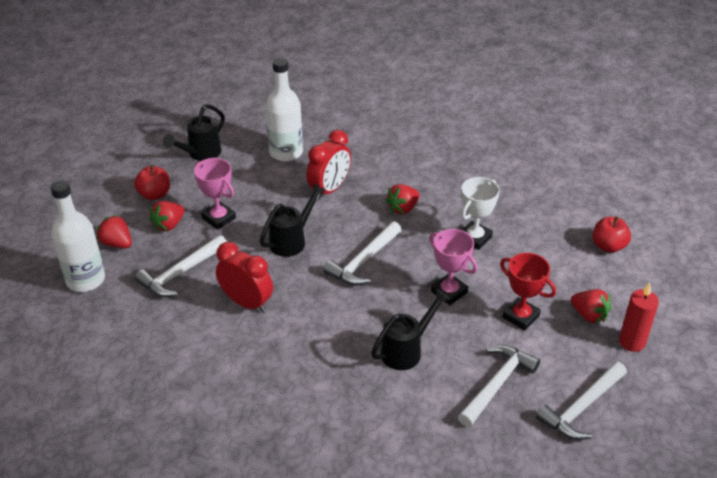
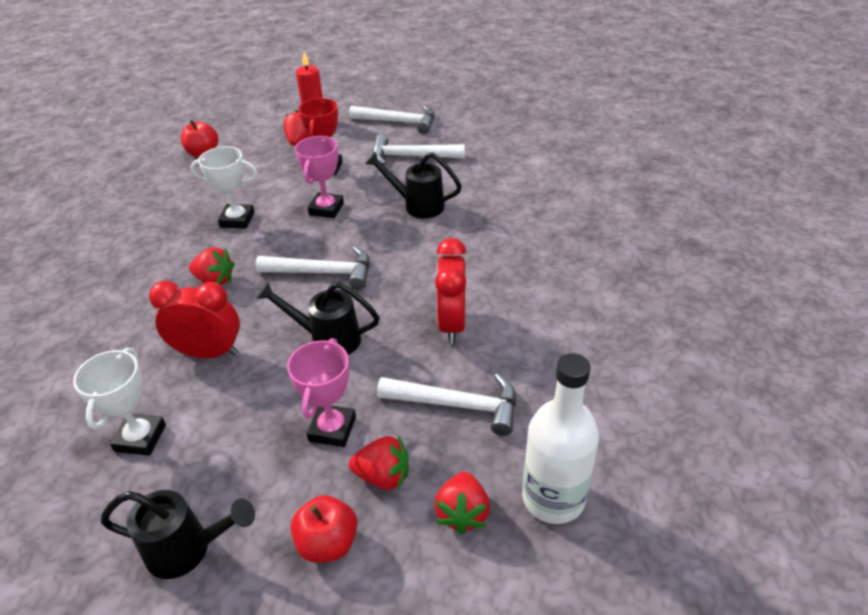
camera: 120 degrees left, 0 degrees up
(286, 152) = (140, 438): white bottle -> white trophy

